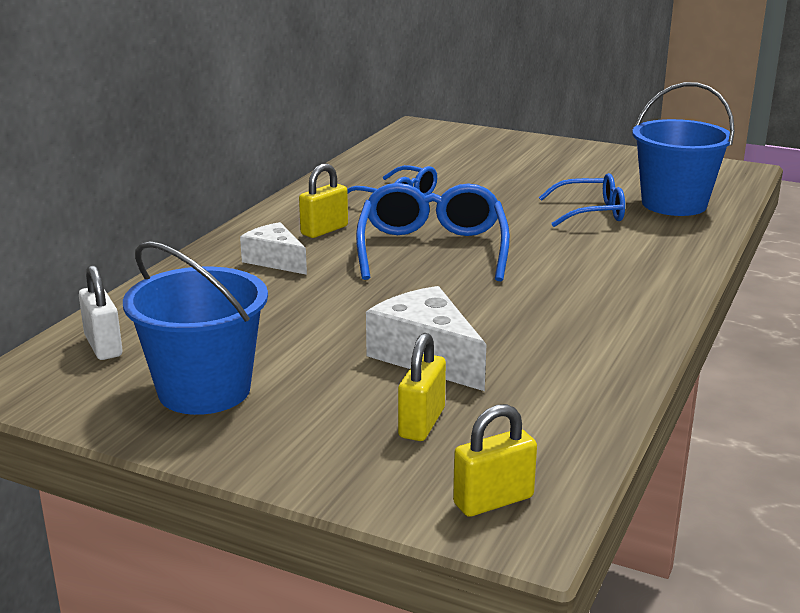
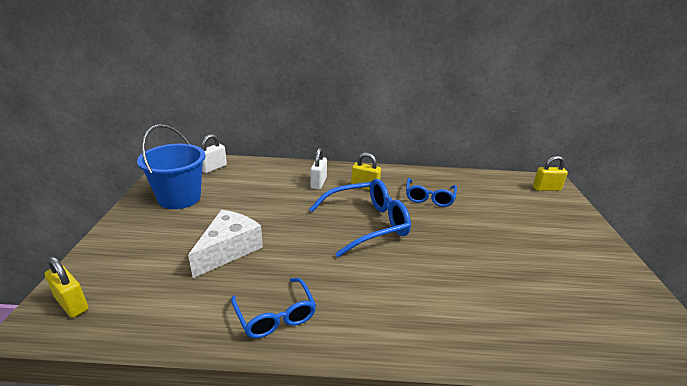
camera: 65 degrees right, 5 degrees up
(275, 260) = (318, 183): white cheese -> white padlock
(422, 423) = (154, 263): yellow padlock -> yellow padlock (546, 189)
(591, 212) = (486, 277): blue glasses -> blue glasses (275, 316)
(674, 204) = (553, 322): blue bucket -> none

